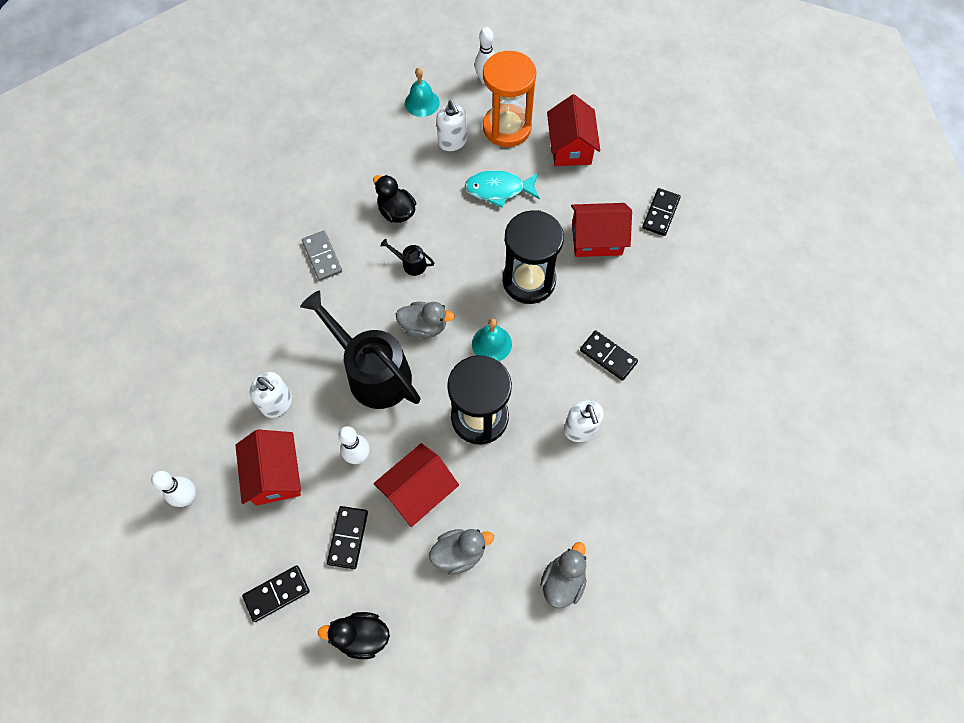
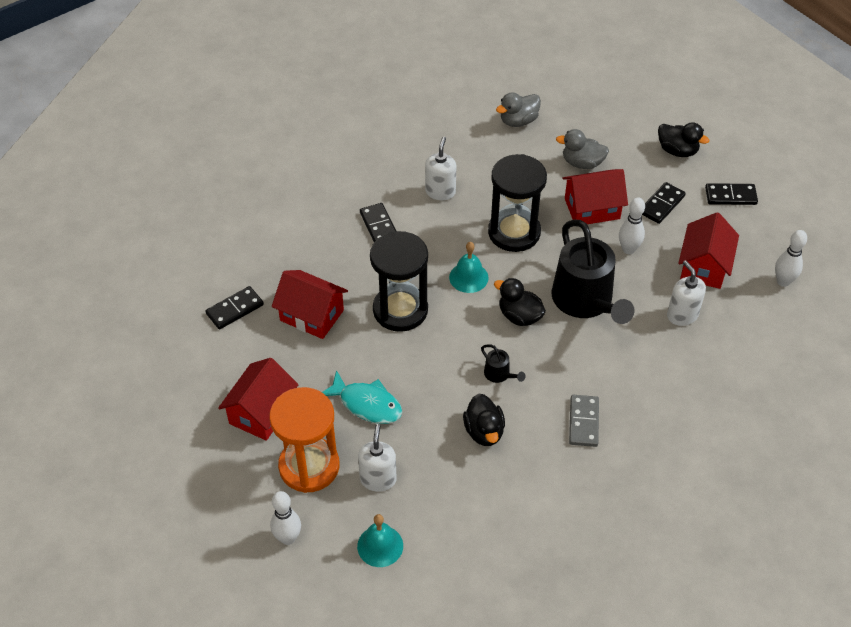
camera: 150 degrees left, 15 degrees down
(424, 327) = (519, 316): grey duck -> black duck

